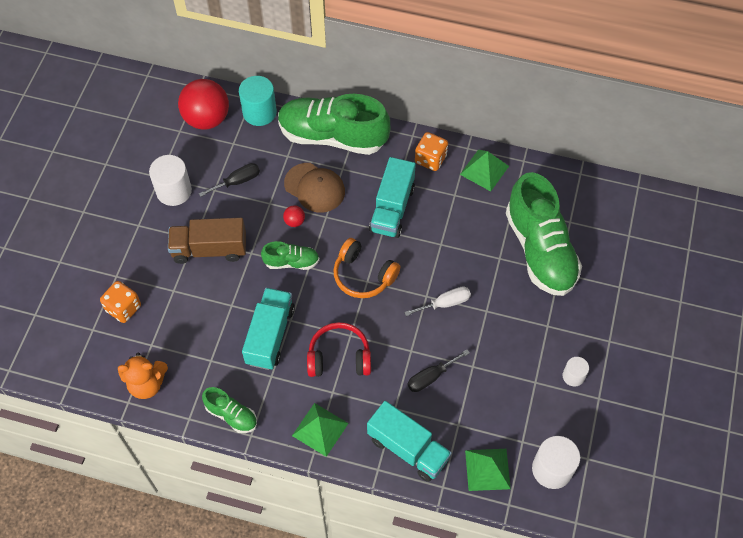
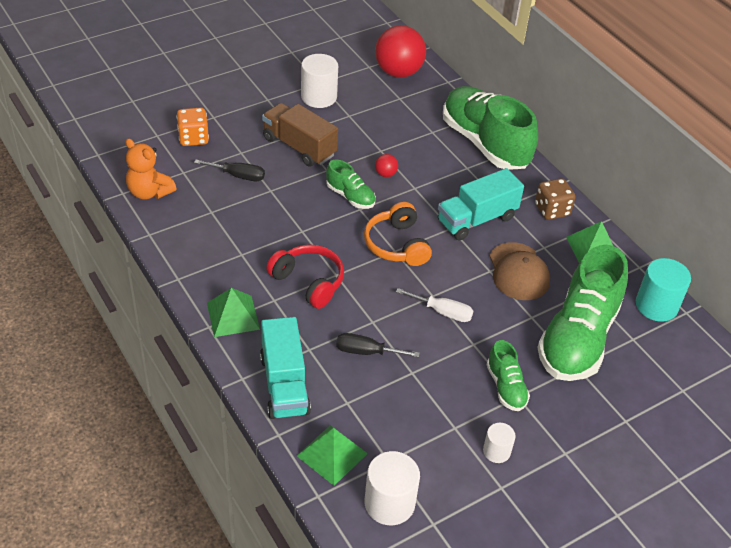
camera: 40 degrees right, 15 degrees down
(231, 415) = (181, 255): green shoe -> green shoe (506, 387)
(237, 181) = (373, 122): black screwdriver -> black screwdriver (238, 176)
(259, 112) = (444, 93): turquoise cylinder -> turquoise cylinder (656, 305)
(270, 335) = (274, 229): turquoise truck -> none
(314, 188) = (429, 164): brown cap -> brown cap (518, 272)
(430, 159) = (552, 210): orange dice -> brown dice

